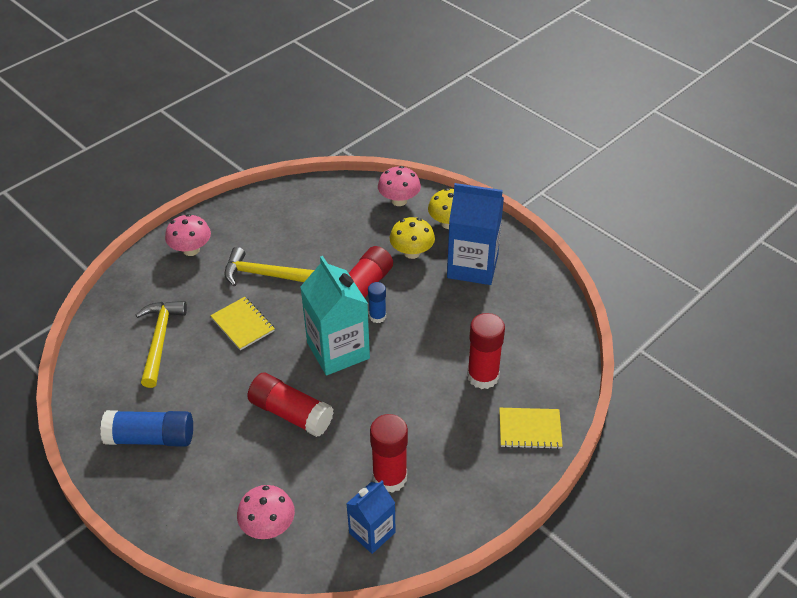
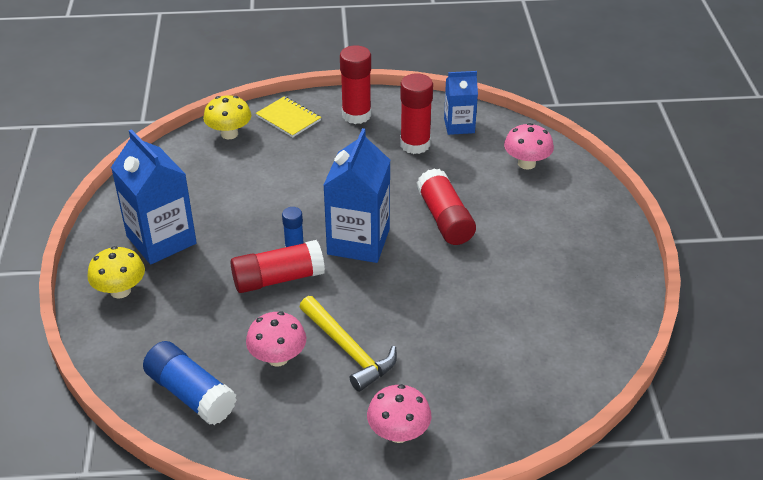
camera: 140 degrees left, 5 degrees down
(151, 438) = (575, 265): blue glue stick -> blue glue stick (191, 394)
(160, 340) = (509, 346): yellow hammer -> none
(243, 324) = (418, 313): yellow notebook -> none
(338, 350) = (358, 241): turquoise carton -> blue carton
(399, 201) = (127, 347): pink mushroom -> pink mushroom (278, 358)
(412, 252) = (192, 284): yellow mushroom -> yellow mushroom (229, 134)
(483, 376) = (274, 162): red glue stick -> red glue stick (356, 115)

